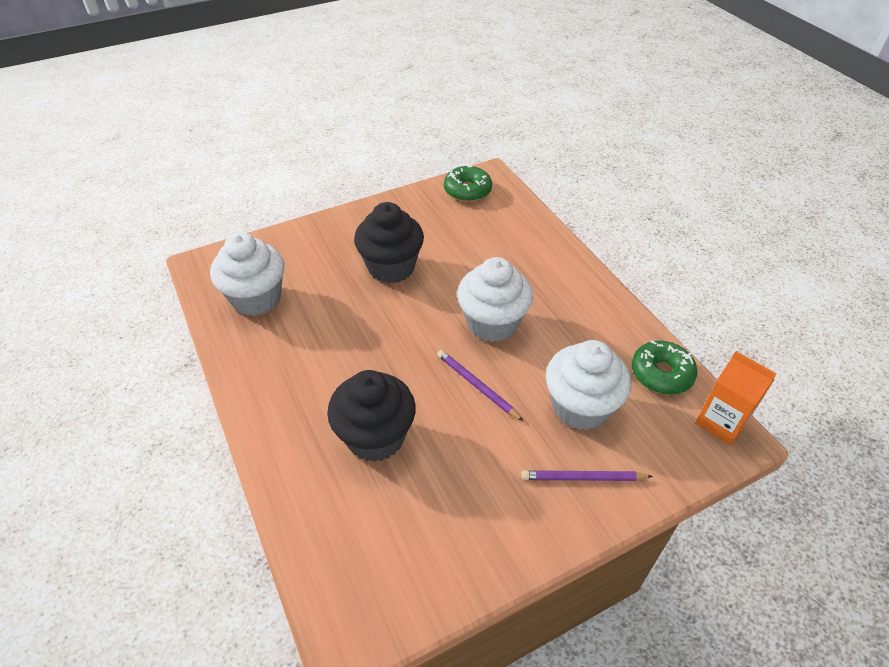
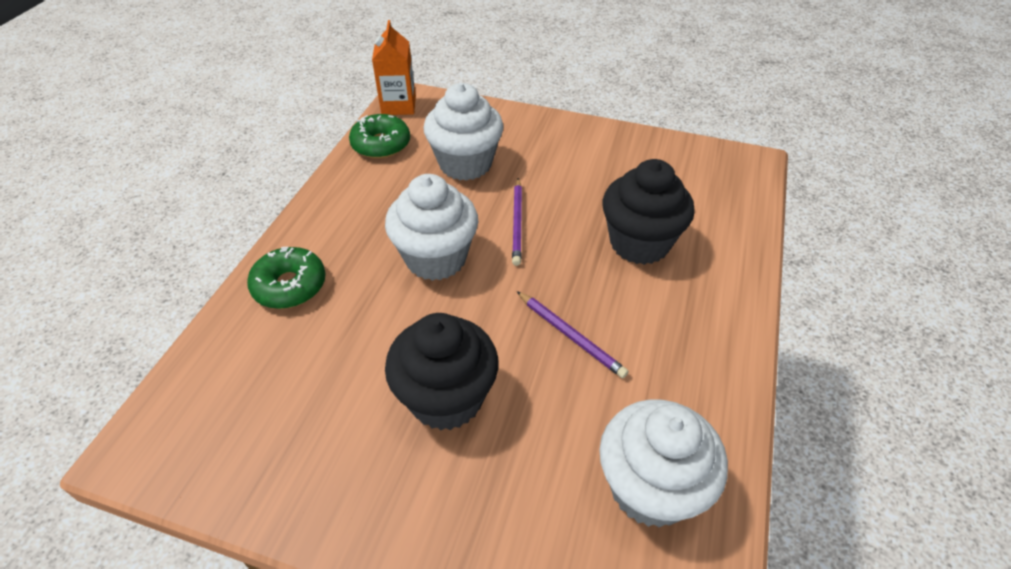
camera: 135 degrees left, 0 degrees up
(467, 190) = (199, 447): green donut -> green donut (290, 286)
(583, 478) = (523, 135): purple pencil -> purple pencil (571, 335)

